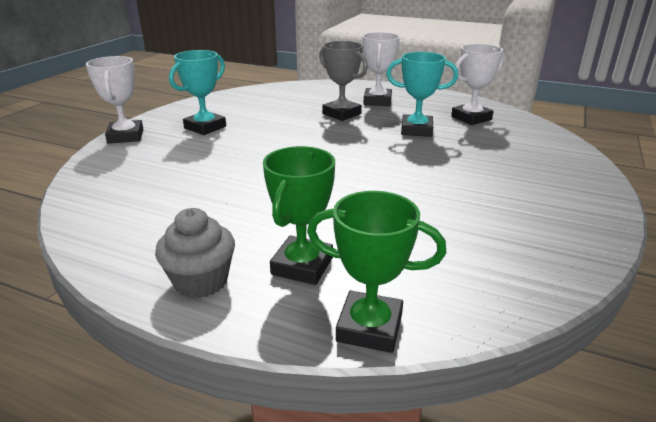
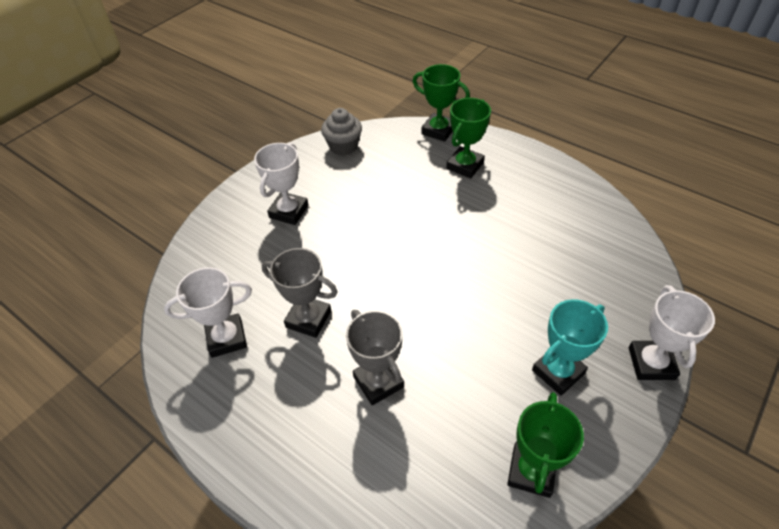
camera: 165 degrees left, 20 degrees up
(201, 281) = (522, 163): grey cupcake -> grey cupcake (343, 146)
(233, 100) = (531, 471): none -> green trophy
(377, 101) = (312, 419): white trophy -> white trophy (289, 211)
(416, 130) = (308, 319): turquoise trophy -> grey trophy

